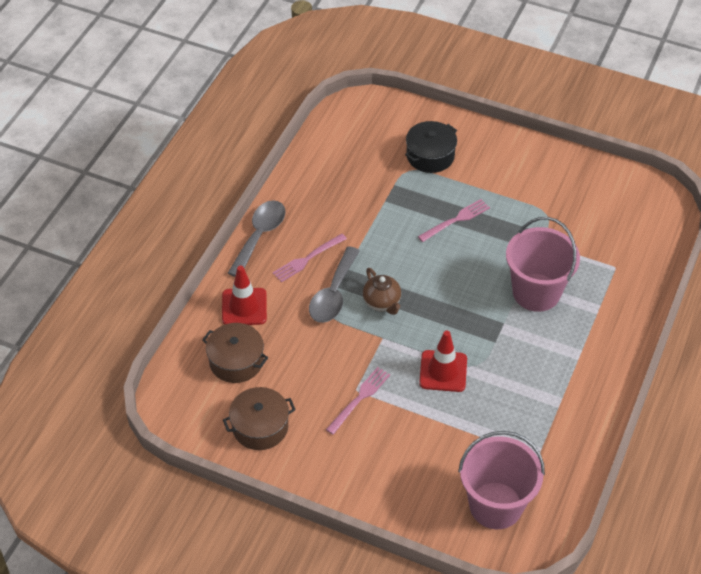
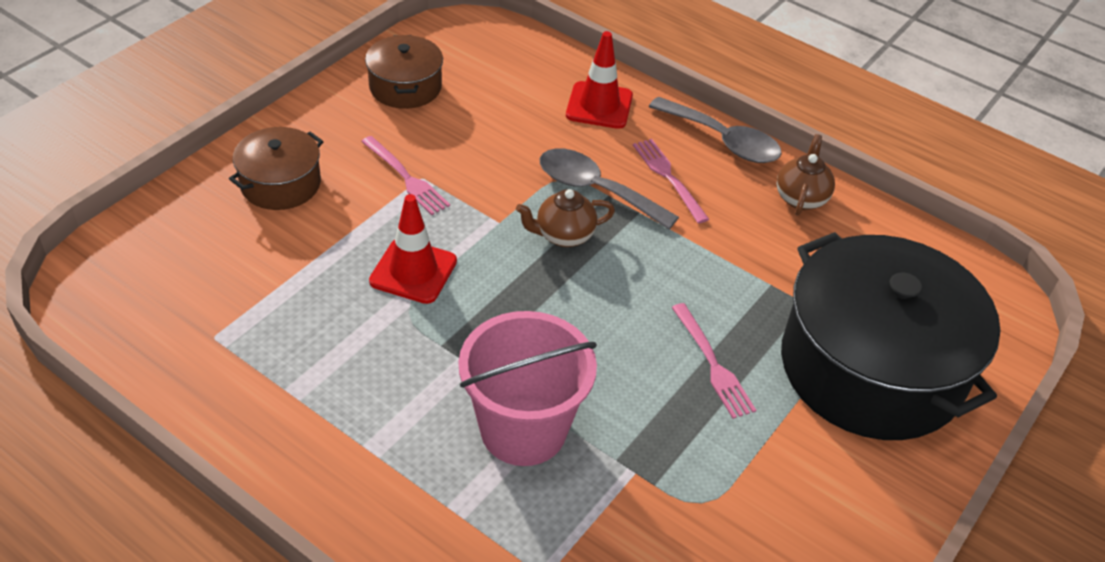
camera: 100 degrees right, 5 degrees down
(236, 361) = (513, 85): brown pot -> brown pot (280, 184)
(303, 193) = (801, 198): none -> brown teapot
(430, 156) = (871, 367): black pot -> black pot, size x2.09
(495, 505) = (165, 269): pink bucket -> none

